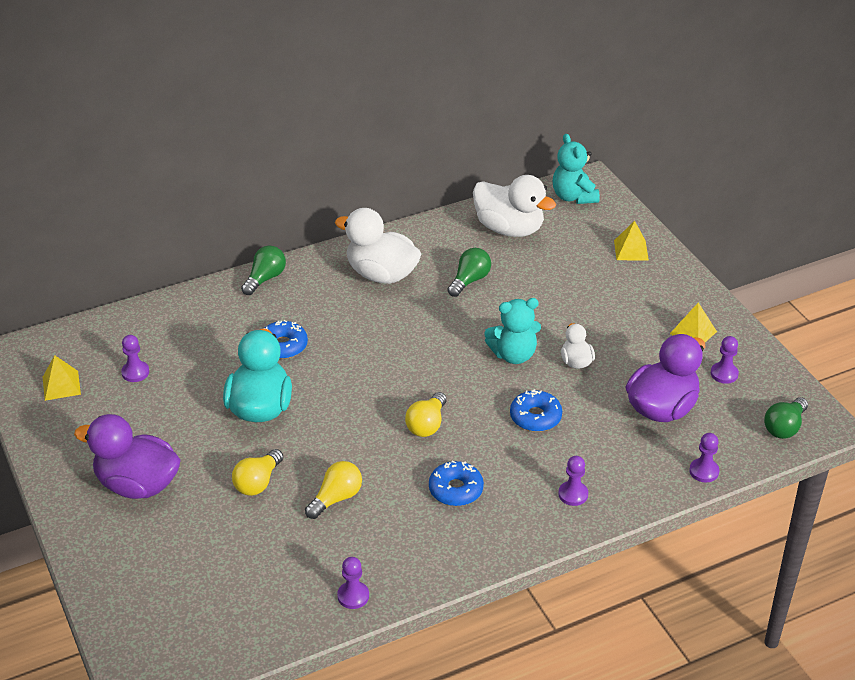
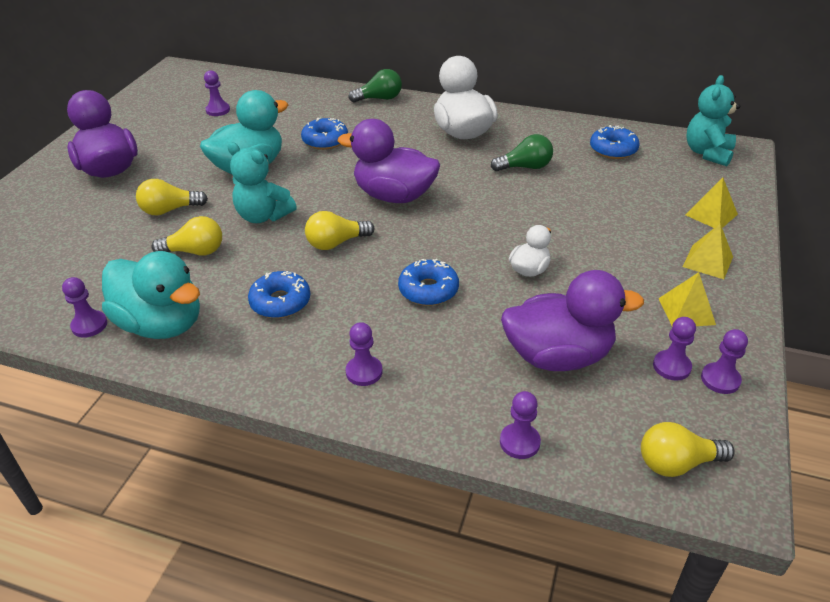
camera: 45 degrees right, 0 degrees up
(61, 385) = (171, 96): yellow pyramid -> yellow pyramid (707, 261)
(402, 559) = (161, 324): none -> turquoise duck
(411, 362) = (394, 196): none -> purple duck
(509, 229) = (613, 149): white duck -> blue donut
(513, 355) = (482, 234): turquoise teddy bear -> turquoise teddy bear (263, 216)
(754, 365) = (720, 379): none -> purple pawn
(784, 427) = (677, 463): green light bulb -> yellow light bulb

